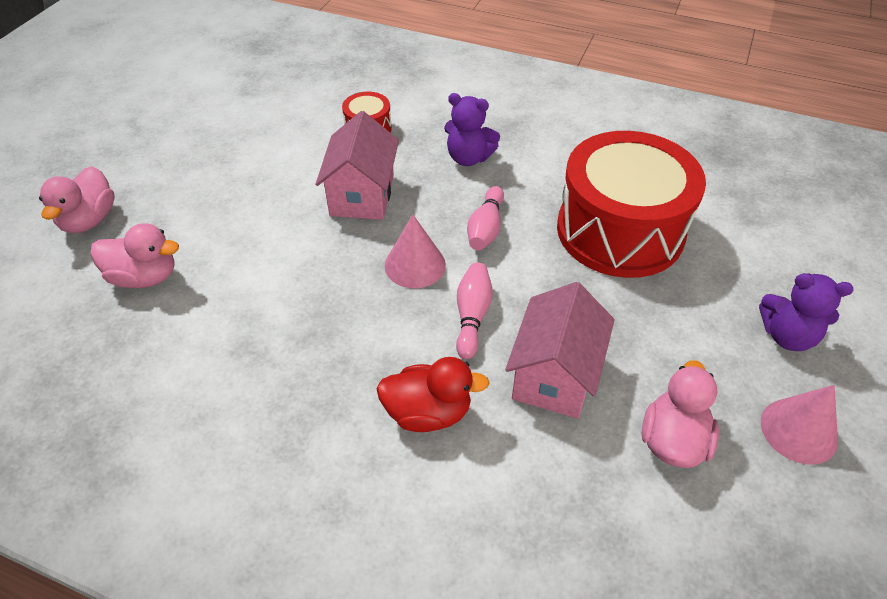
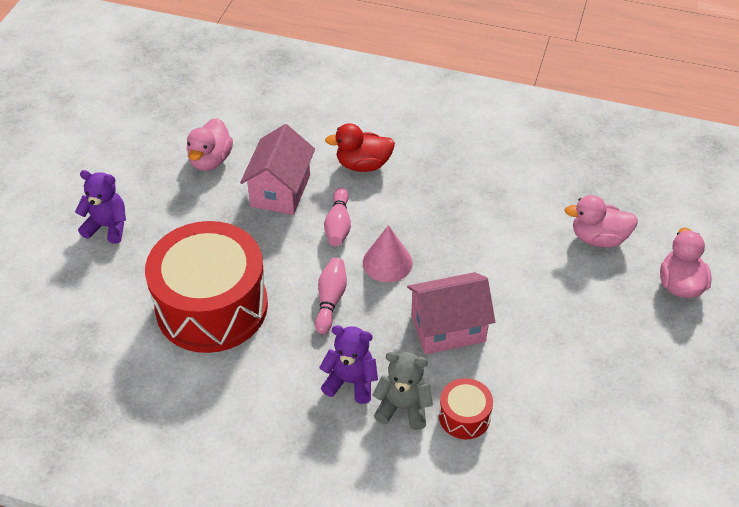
camera: 175 degrees right, 0 degrees up
(362, 195) = (448, 328): pink house -> pink house turned 75 degrees clockwise
(422, 137) = (403, 407): none -> grey teddy bear
(798, 430) = (129, 170): pink cone -> none

